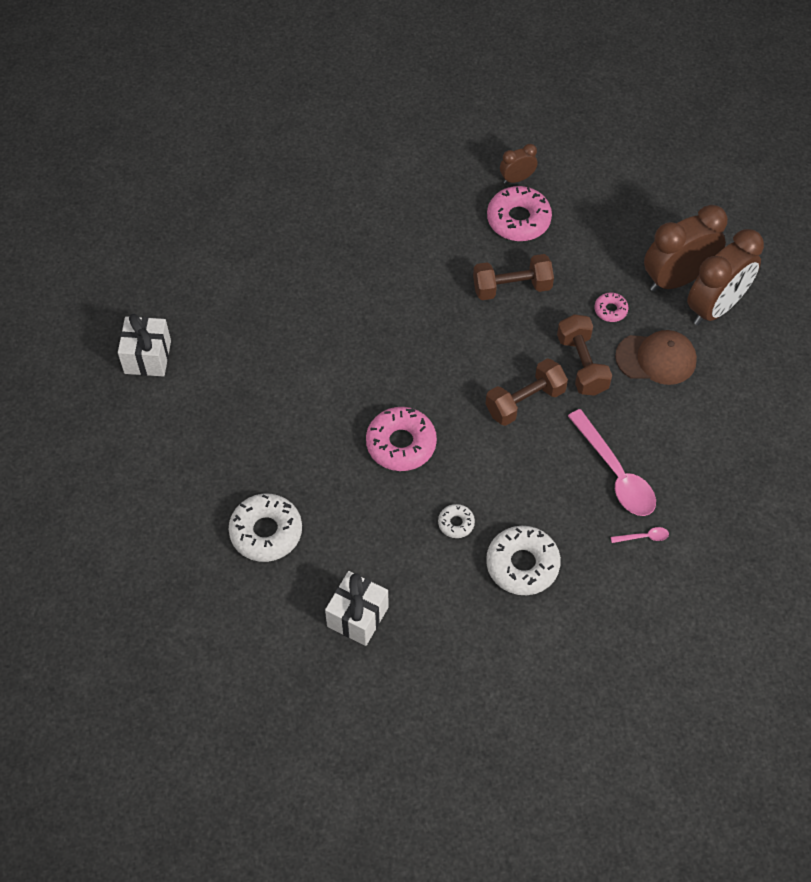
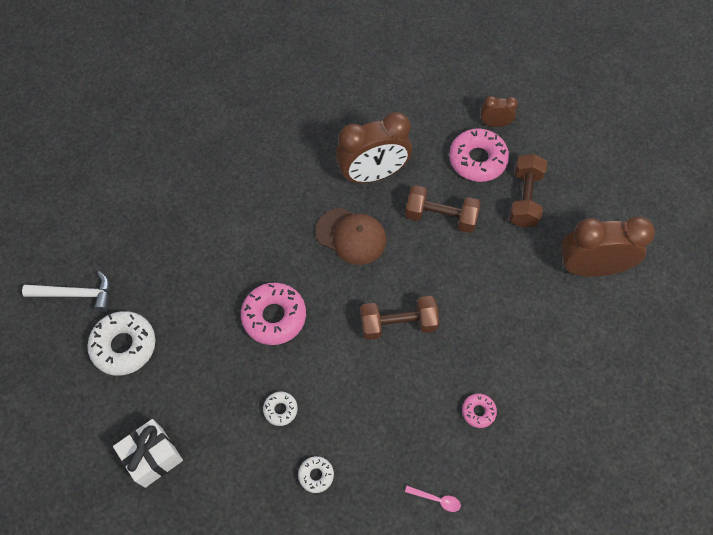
camera: 25 degrees right, 5 degrees up
(147, 357) = (120, 157): white gift -> none
(184, 505) = (75, 294): none -> white hammer
(522, 565) = (316, 475): white donut -> white donut, size x0.50
(582, 364) = (465, 311): brown dumbbell -> brown dumbbell (524, 198)
(610, 310) = (516, 272): pink donut -> pink donut (478, 411)
(615, 473) = (442, 426): pink spoon -> none
(656, 359) = (534, 334): brown cap -> brown cap (351, 236)
(715, 307) = (613, 308): brown clock -> brown clock (373, 174)

